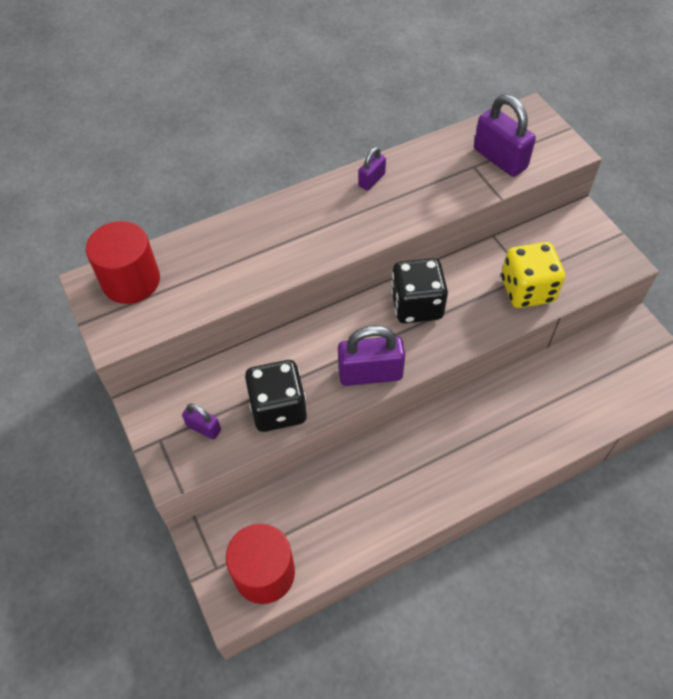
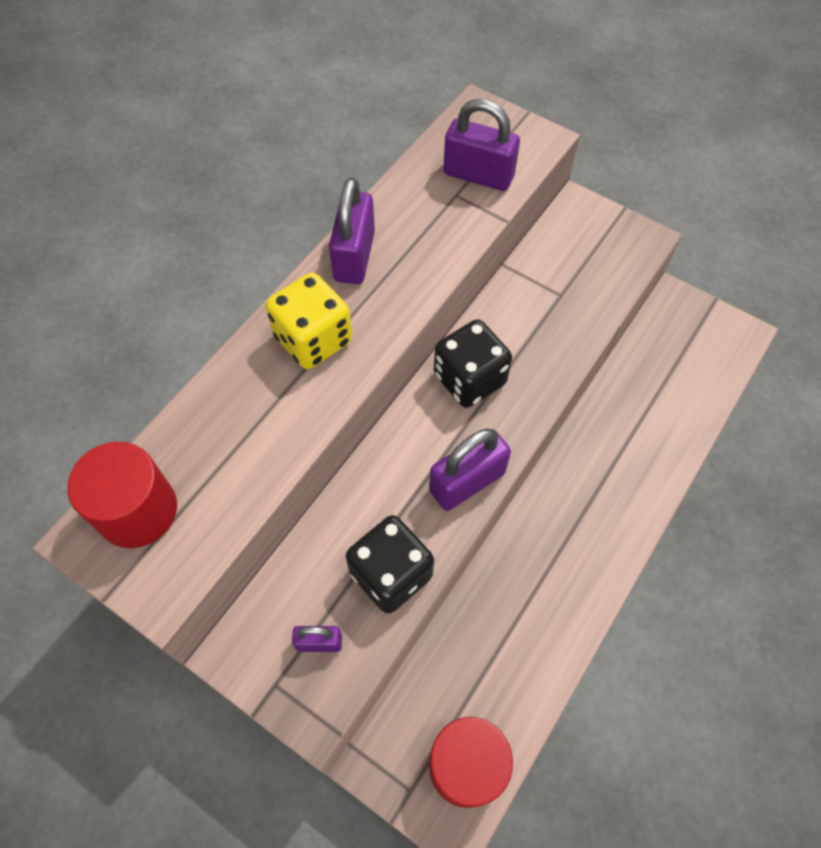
camera: 30 degrees left, 5 degrees up
(371, 180) = (354, 256): purple padlock -> purple padlock, size x1.86
(527, 290) = (571, 310): yellow dice -> yellow dice (313, 339)

